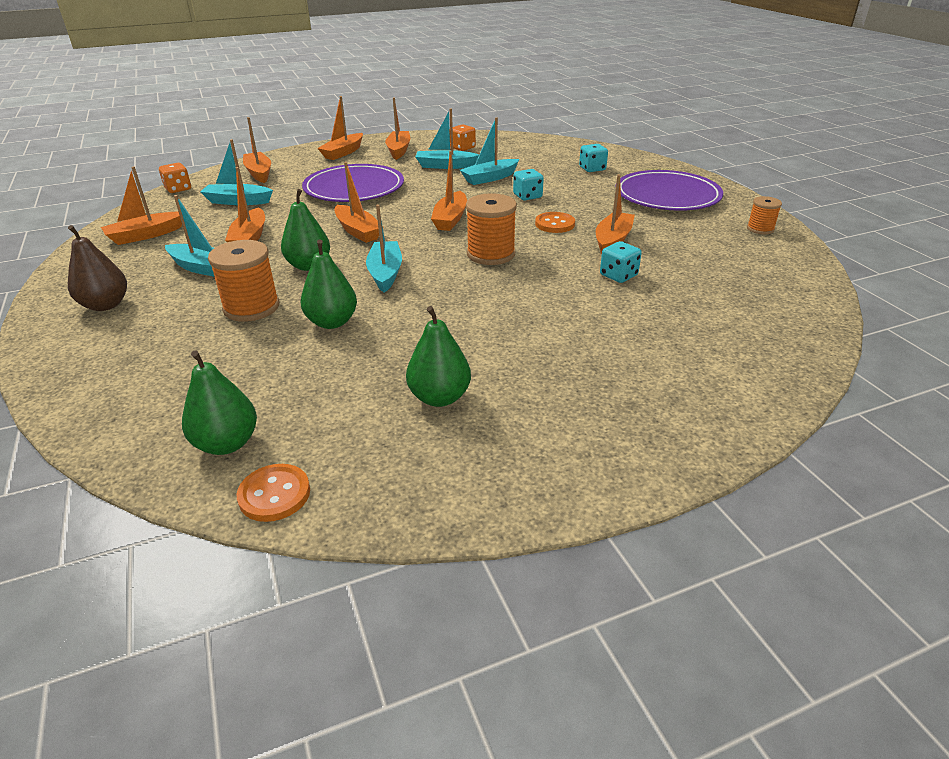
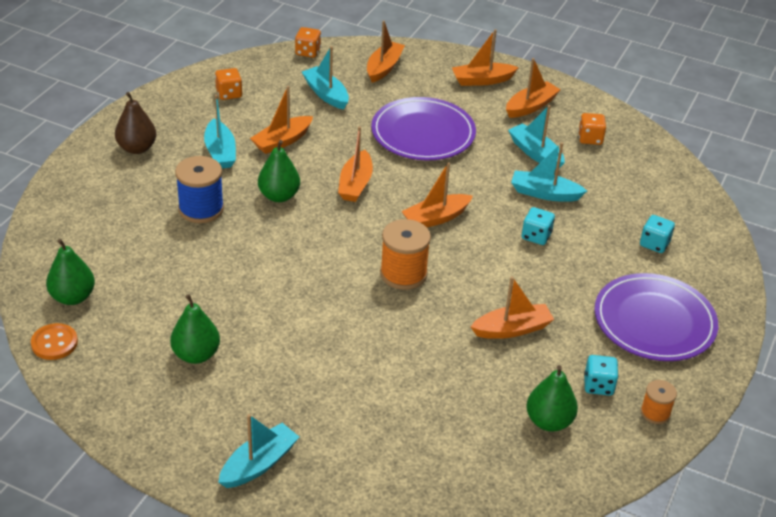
camera: 45 degrees right, 5 degrees up
(145, 235) = (229, 94): orange boat -> orange dice
(251, 307) = (201, 209): orange spool -> blue spool
(332, 322) = (224, 256): green pear -> green pear (549, 421)
(385, 273) = (311, 238): turquoise boat -> turquoise boat (259, 464)
(555, 224) = (500, 281): orange button -> none
(618, 275) = (451, 361): turquoise dice -> turquoise dice (598, 385)

